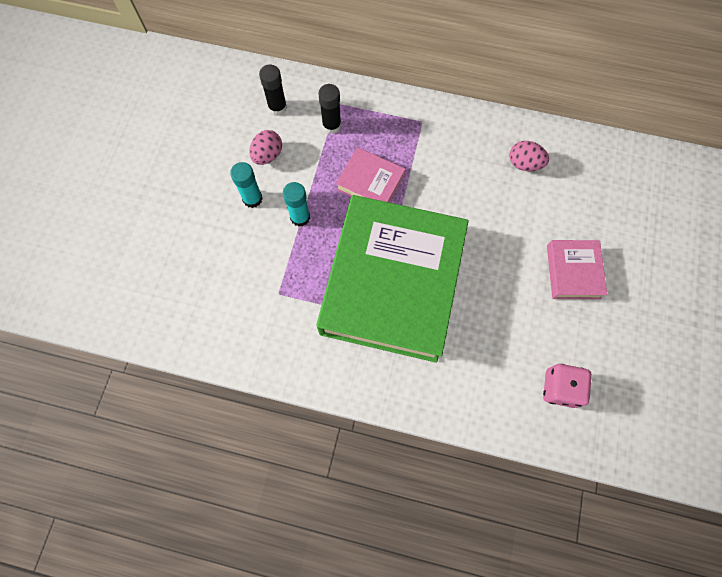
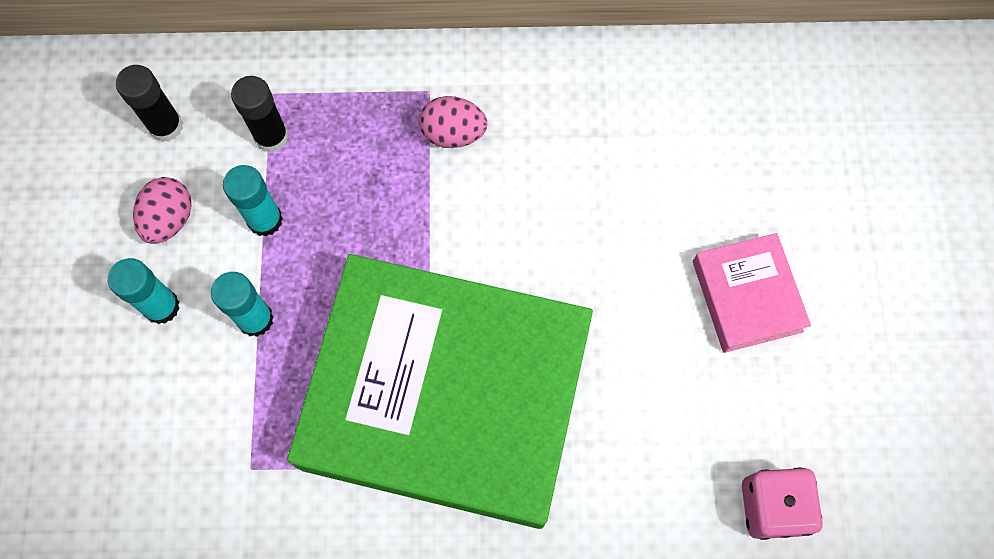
camera: 15 degrees left, 0 degrees up
(317, 167) = (265, 220): none -> turquoise glue stick
(370, 182) = (365, 224): pink book -> none
(392, 283) = (446, 396): green book -> green book turned 75 degrees counterclockwise
(524, 164) = (621, 125): pink egg -> pink egg (453, 133)

